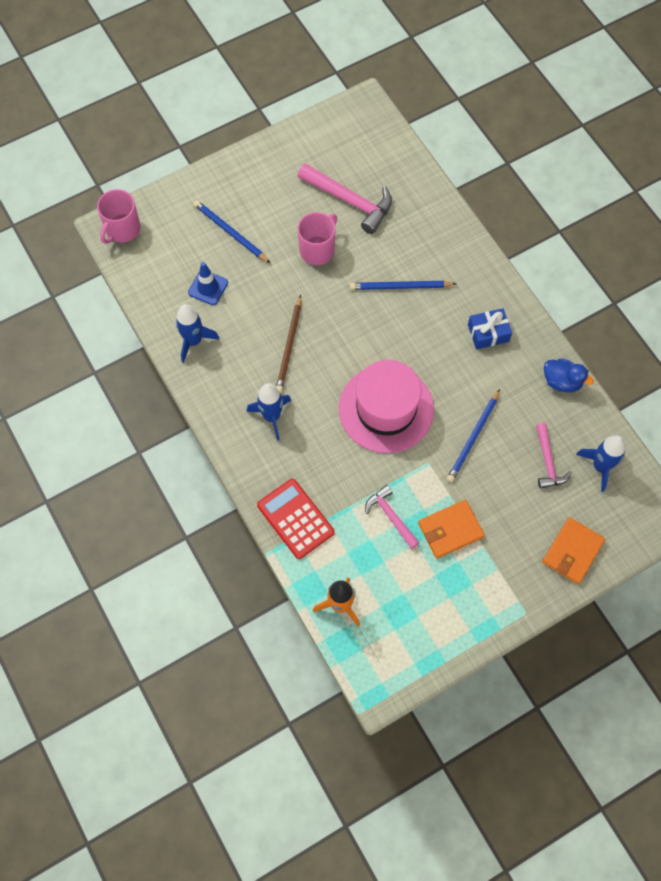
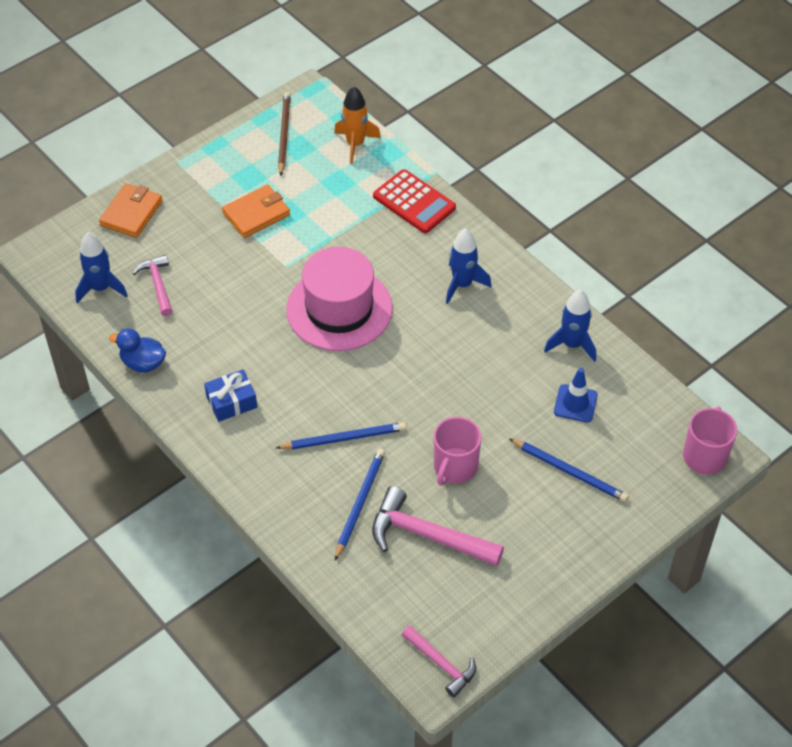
camera: 170 degrees right, 15 degrees down
(289, 346) = (461, 355): brown pencil -> brown pencil (284, 134)
(390, 516) = (318, 217): pink hammer -> pink hammer (441, 664)
(473, 438) = (240, 295): blue pencil -> blue pencil (359, 503)

